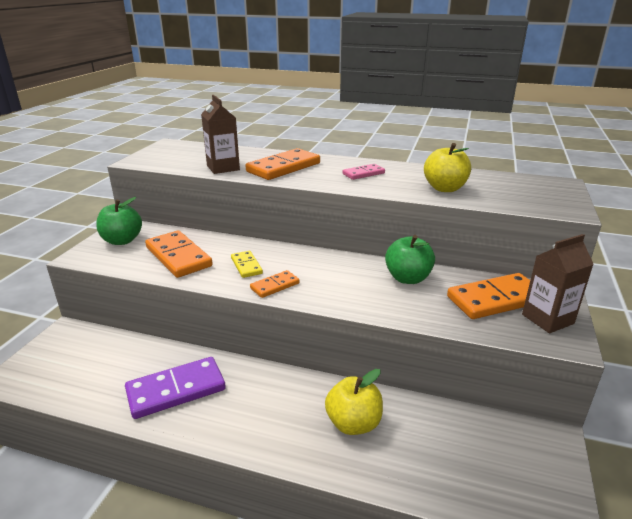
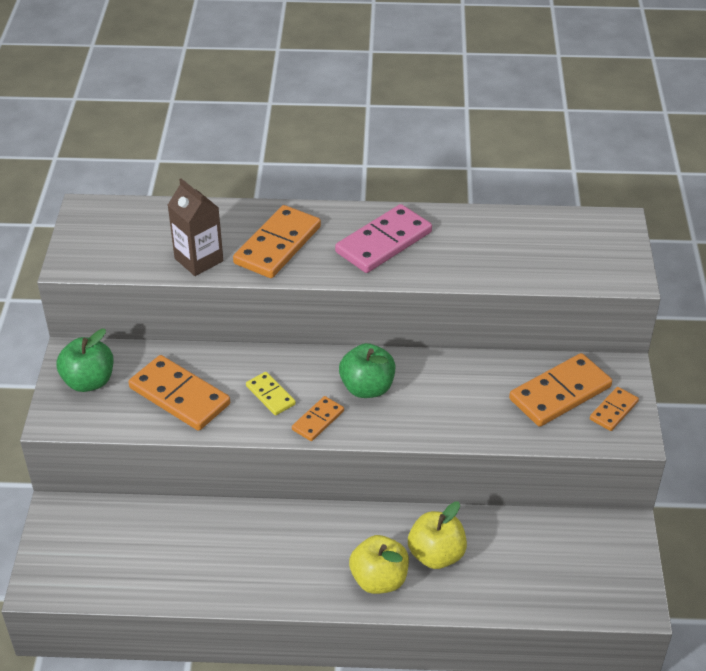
camera: 15 degrees left, 15 degrees up
(176, 390) = (237, 558): purple domino -> none
(363, 174) = (384, 242): pink domino -> pink domino, size x1.87
(408, 278) = (462, 379): green apple -> green apple (367, 388)
(445, 188) = (488, 259): yellow apple -> yellow apple (379, 579)
(547, 319) = (613, 410): brown carton -> orange domino

